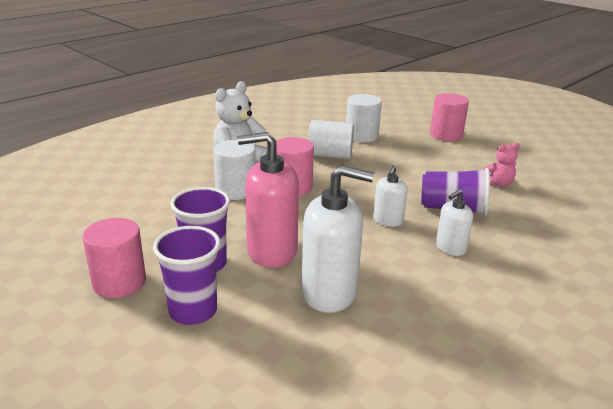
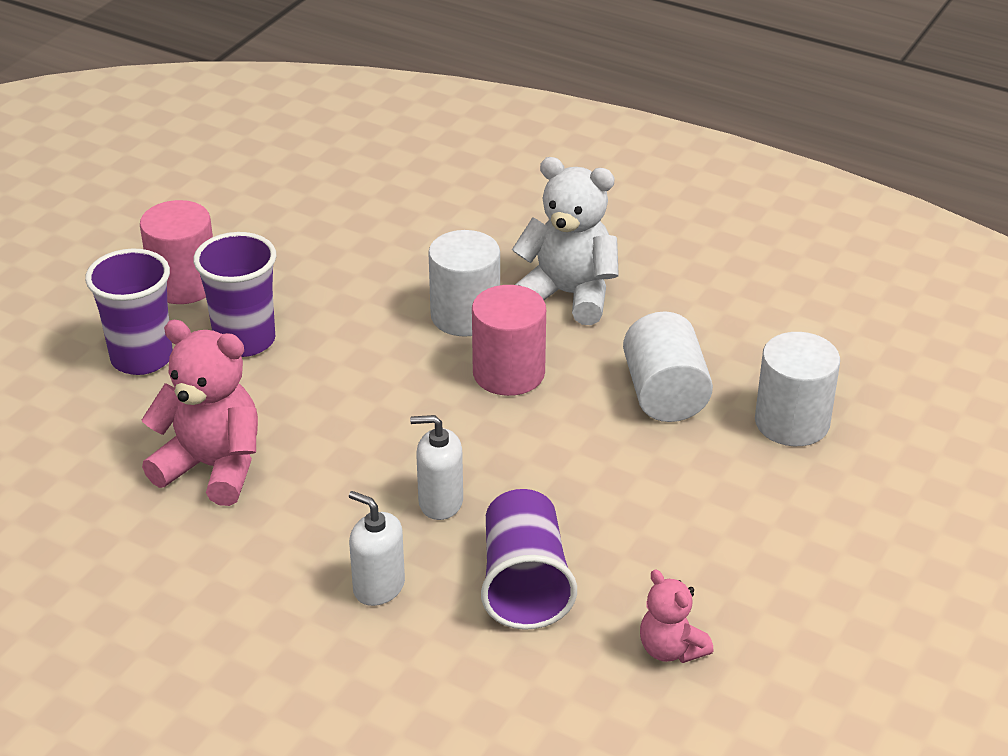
camera: 75 degrees right, 10 degrees up
(271, 251) = (298, 392): pink soap dispenser -> none
(329, 292) = (212, 467): white soap dispenser -> pink teddy bear
(446, 135) = (895, 554): pink cylinder -> none

